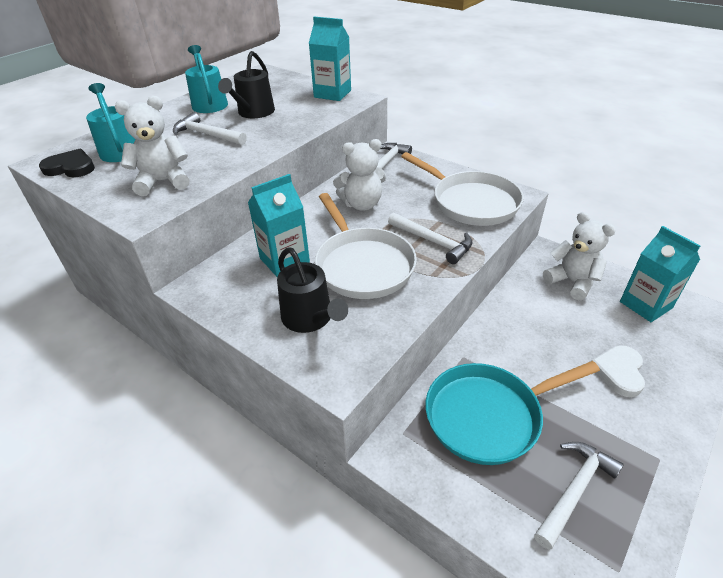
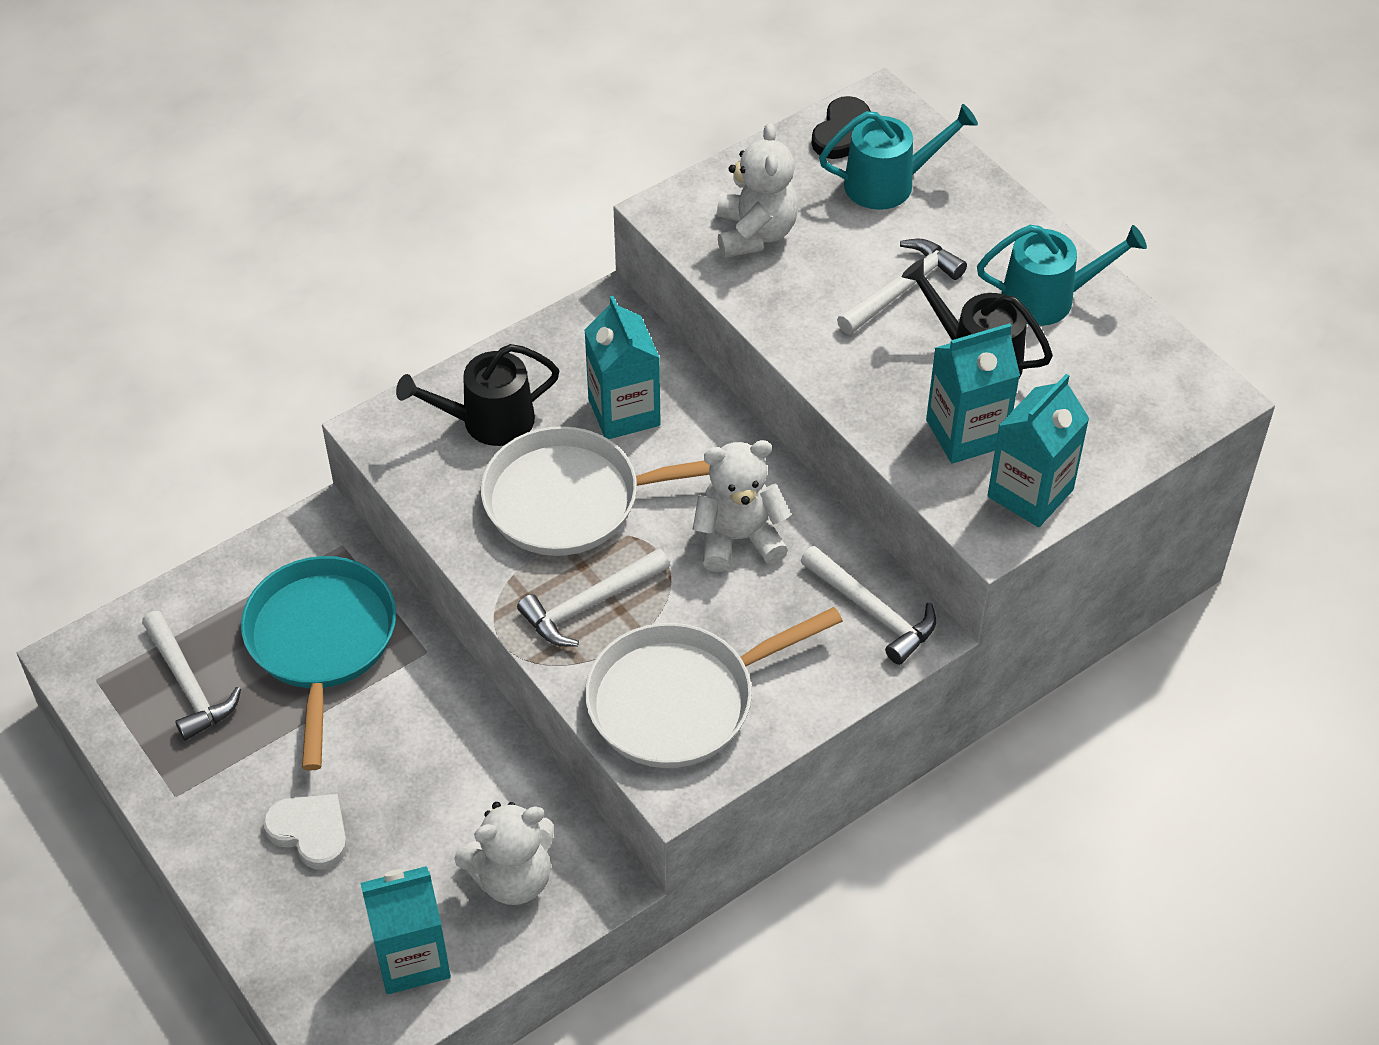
camera: 105 degrees right, 10 degrees up
(303, 109) = (966, 433): none -> turquoise carton
(362, 204) = (738, 539): white teddy bear -> white teddy bear turned 75 degrees clockwise

